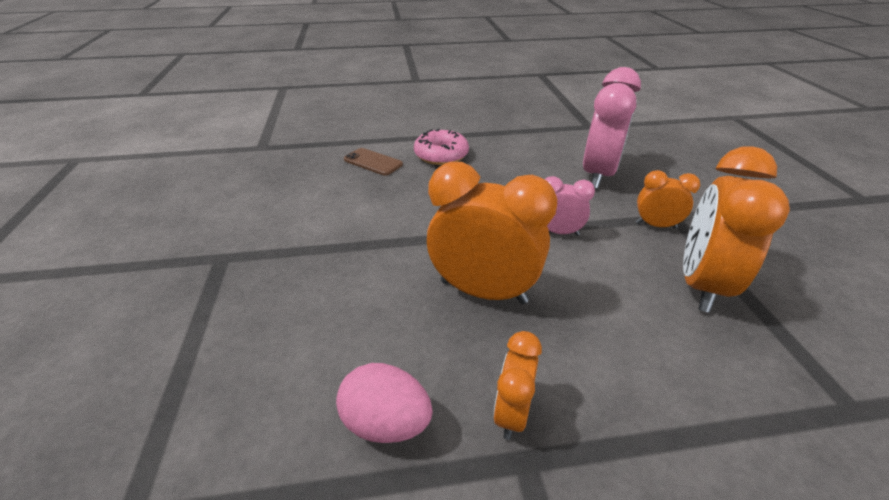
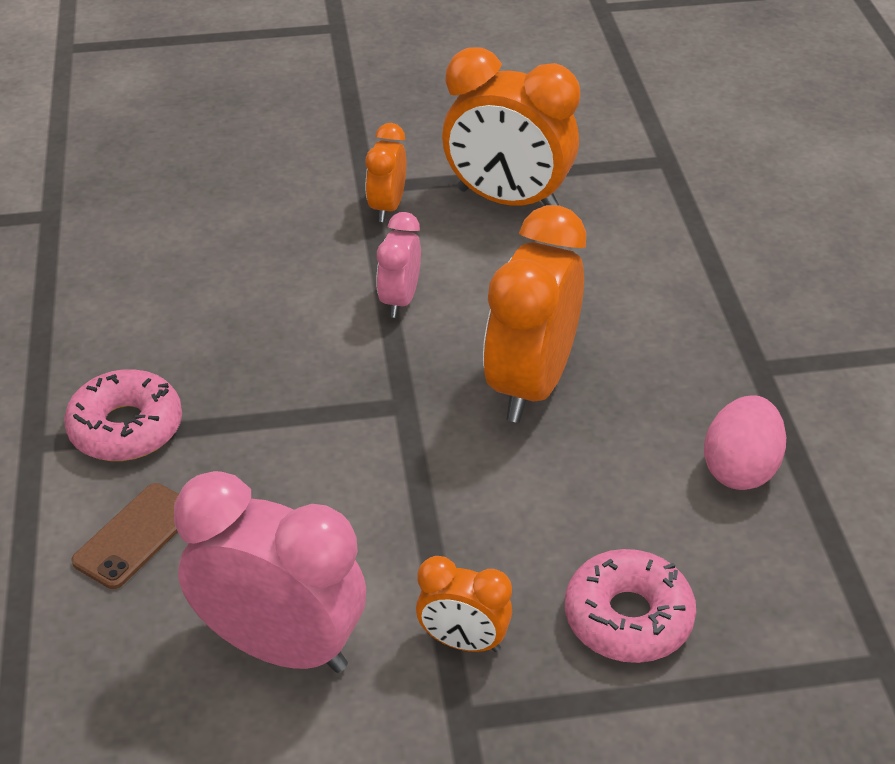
camera: 90 degrees left, 5 degrees up
(257, 332) = (628, 617): none -> pink donut
(512, 413) = (710, 372): orange clock -> orange clock (463, 641)
(598, 175) = (240, 235): pink clock -> pink clock (281, 646)

